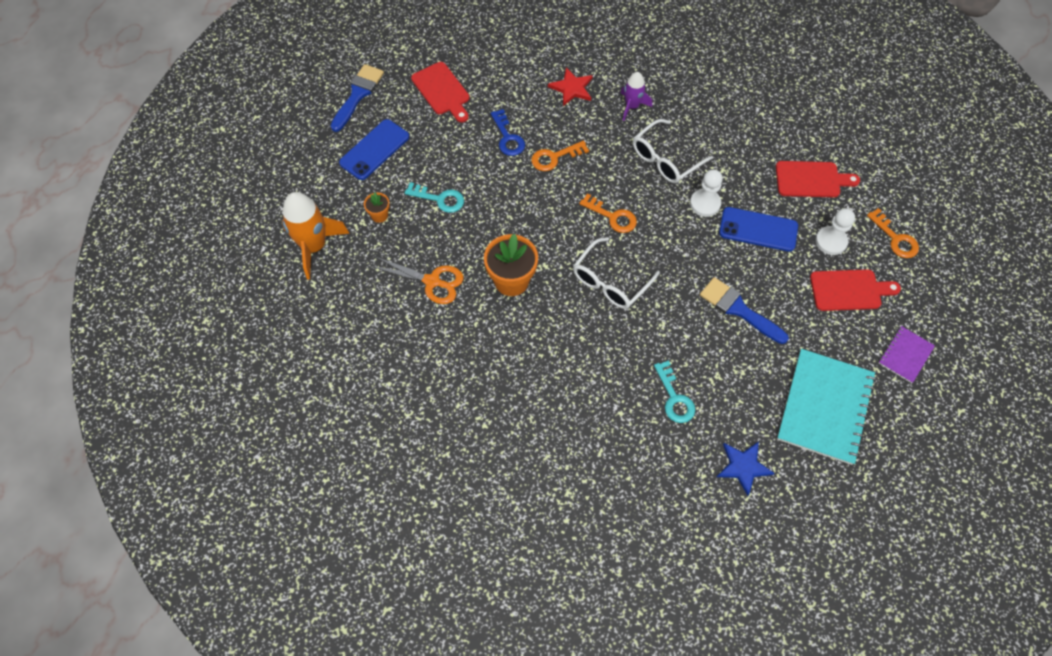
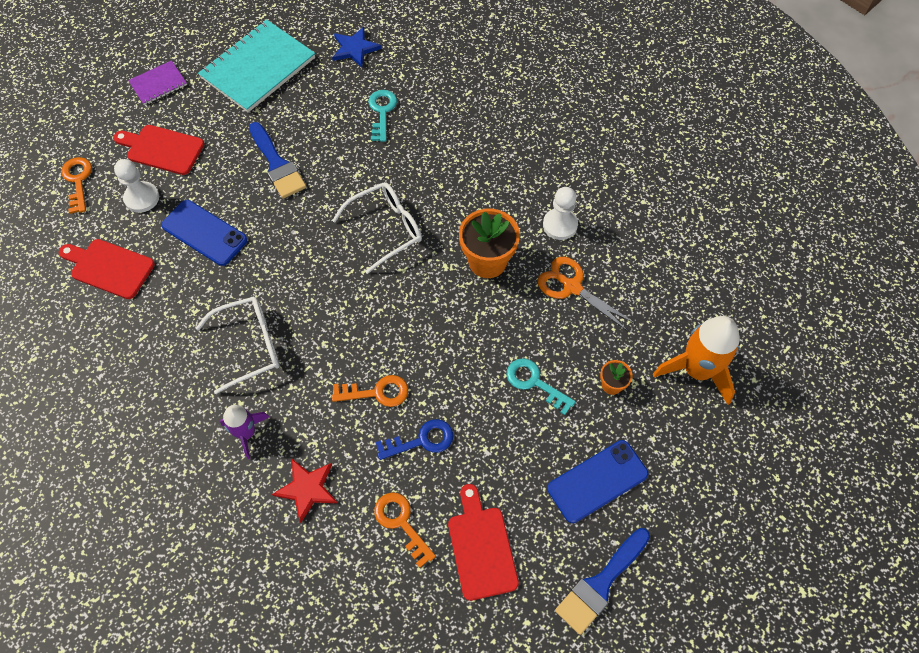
camera: 160 degrees left, 0 degrees up
(508, 138) = (422, 440): blue key -> blue key turned 75 degrees clockwise
(612, 217) = (347, 296): orange key -> orange key (401, 523)
(705, 203) = (240, 278): white pawn -> white pawn (560, 225)

